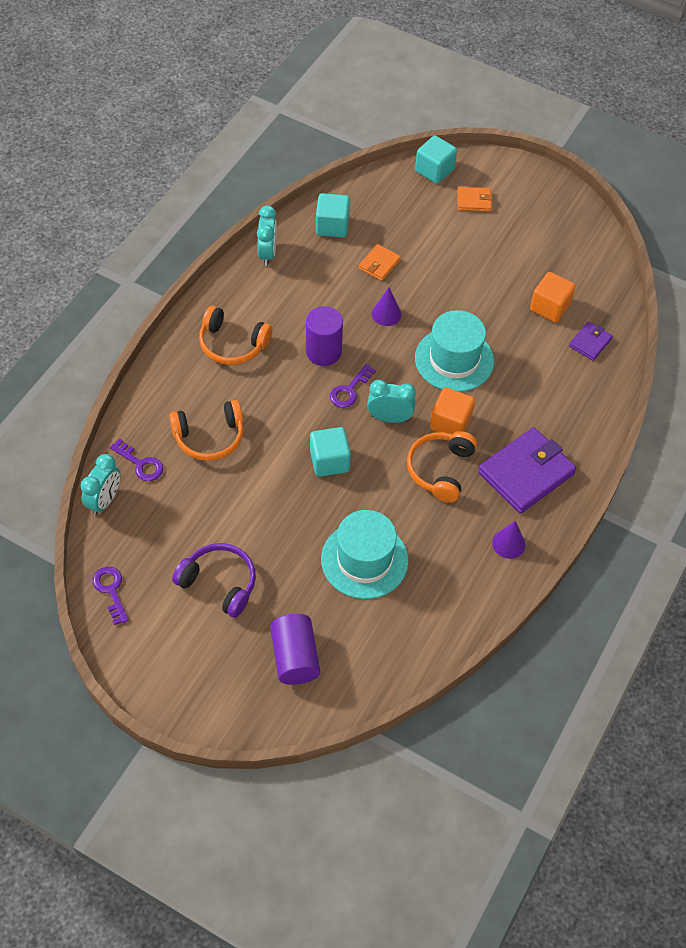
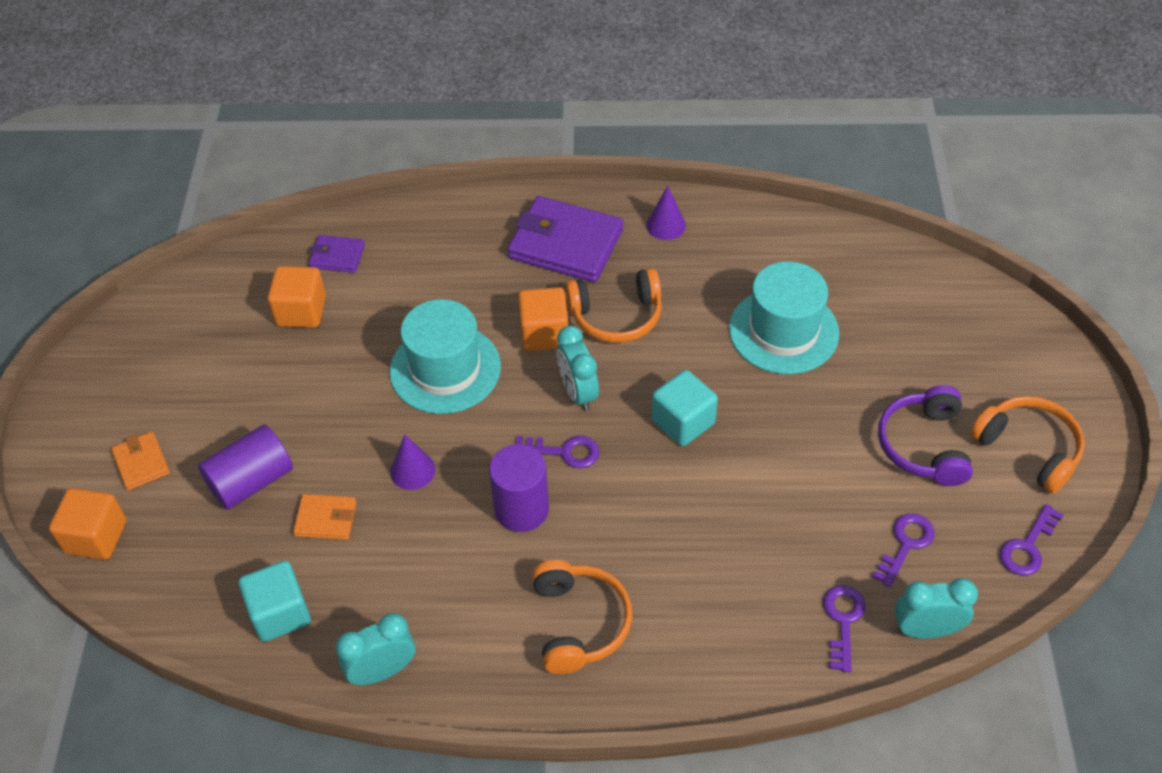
camera: 115 degrees left, 5 degrees down
(161, 526) = (905, 544): none -> purple key
(209, 437) = (744, 565): orange headphones -> orange headphones (1028, 449)
(295, 657) = (943, 336): purple cylinder -> purple cylinder (251, 481)
(434, 170) = (96, 537): turquoise cube -> orange cube

